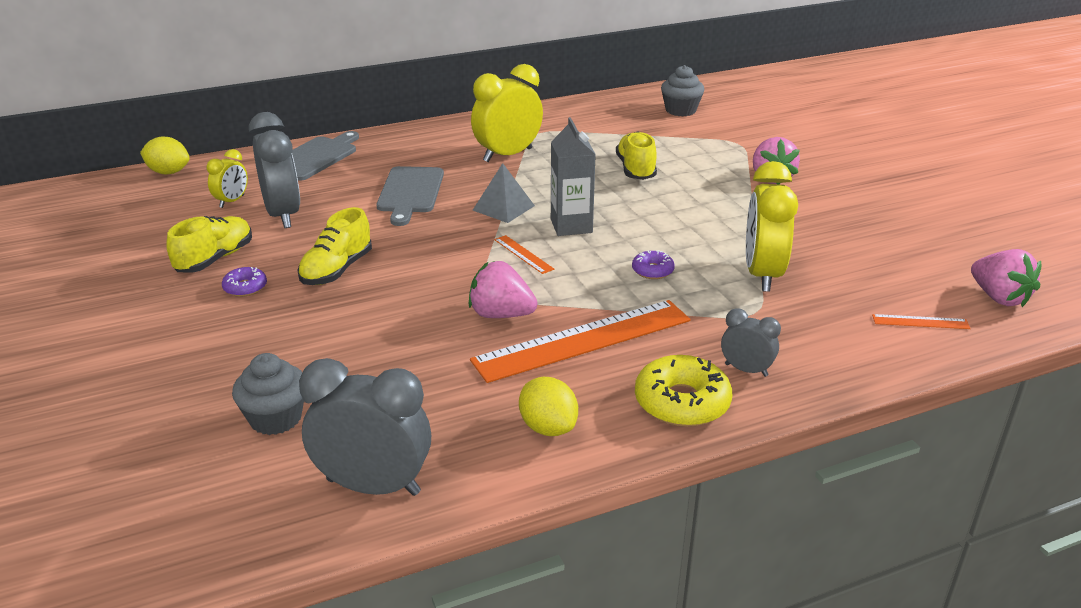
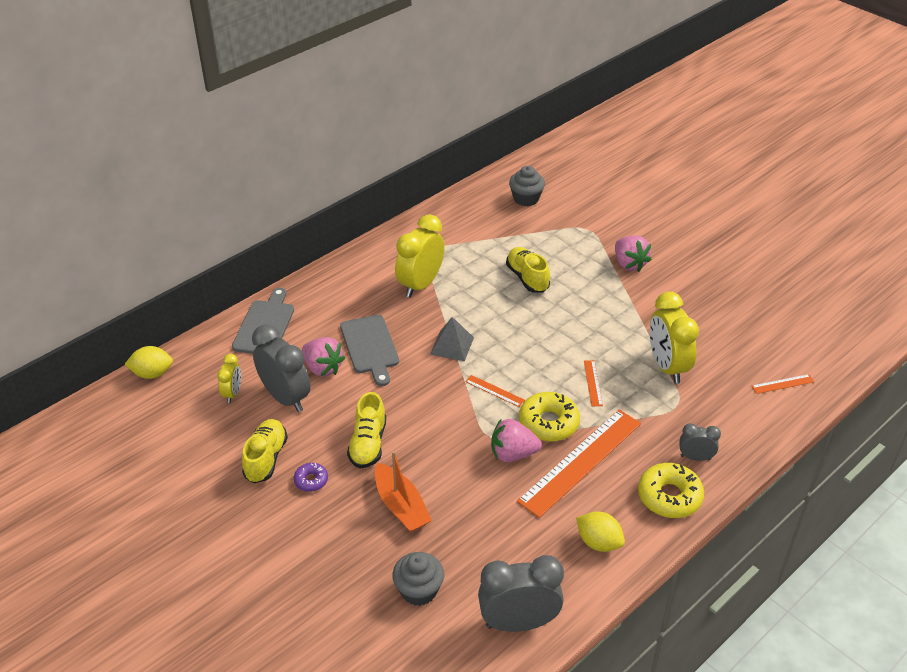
camera: 20 degrees left, 10 degrees up
(325, 332) = (401, 506): none -> orange boat
(568, 295) = (548, 423): none -> yellow donut
(571, 226) = (512, 352): grey carton -> none
(652, 270) = (593, 383): purple donut -> orange ruler
(999, 298) = (821, 348): pink strawberry -> pink strawberry (323, 368)

